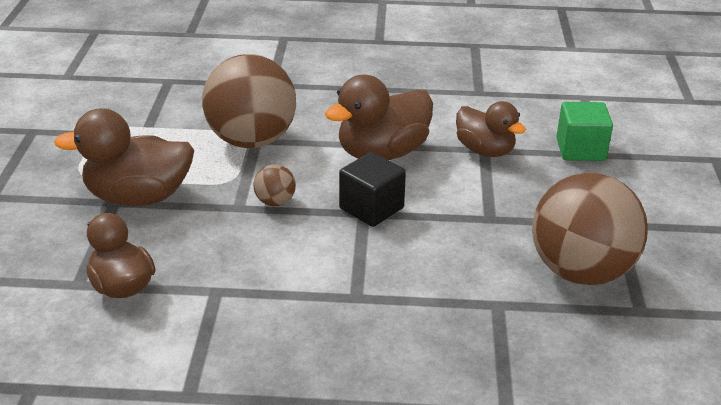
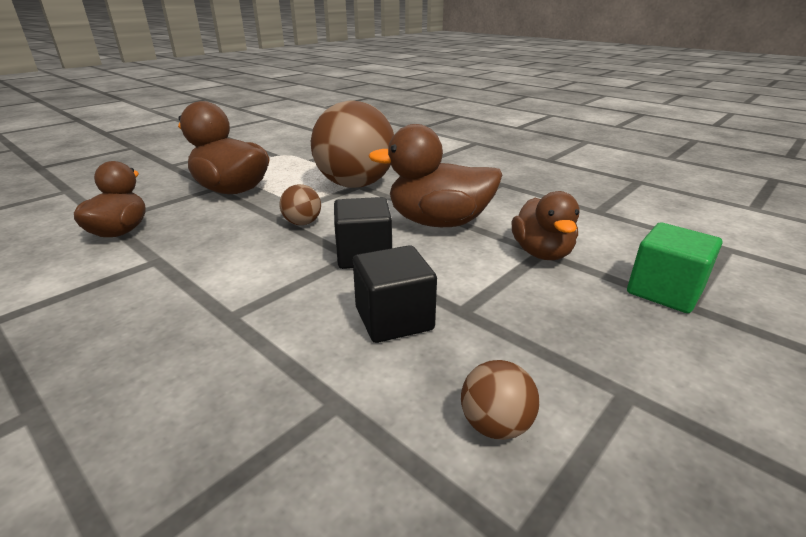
camera: 40 degrees right, 5 degrees down
(459, 244) = (394, 319): none -> black cube
(580, 271) = (495, 425): brown ball -> brown ball, size x0.42

